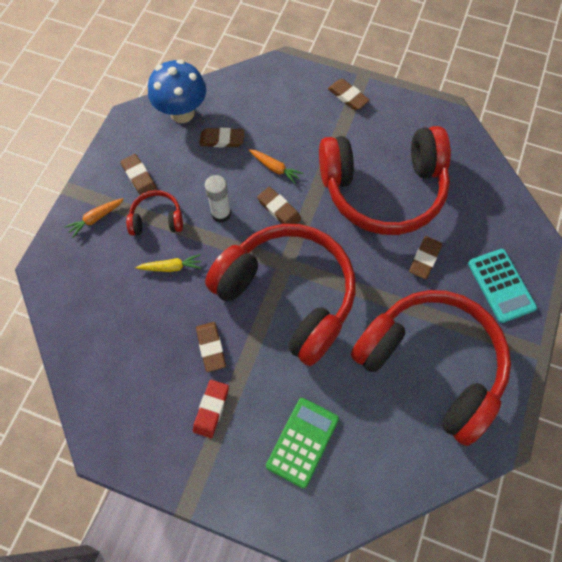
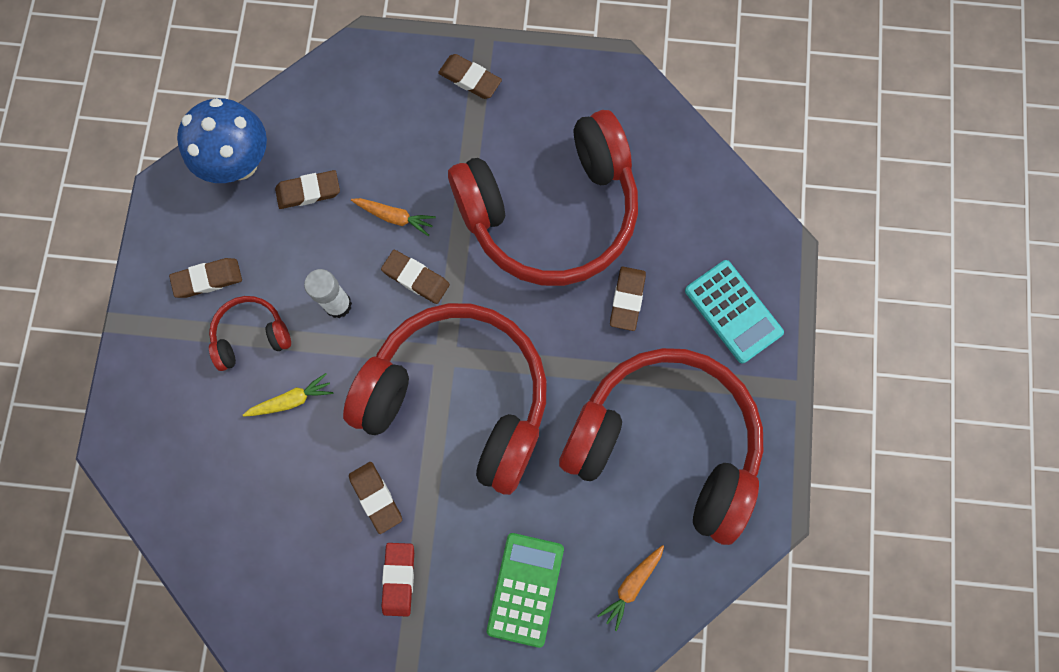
camera: 15 degrees left, 10 degrees up
(96, 219) = (165, 357): orange carrot -> orange carrot (631, 585)
(139, 177) = (208, 279): brown eraser -> brown eraser turned 60 degrees counterclockwise

